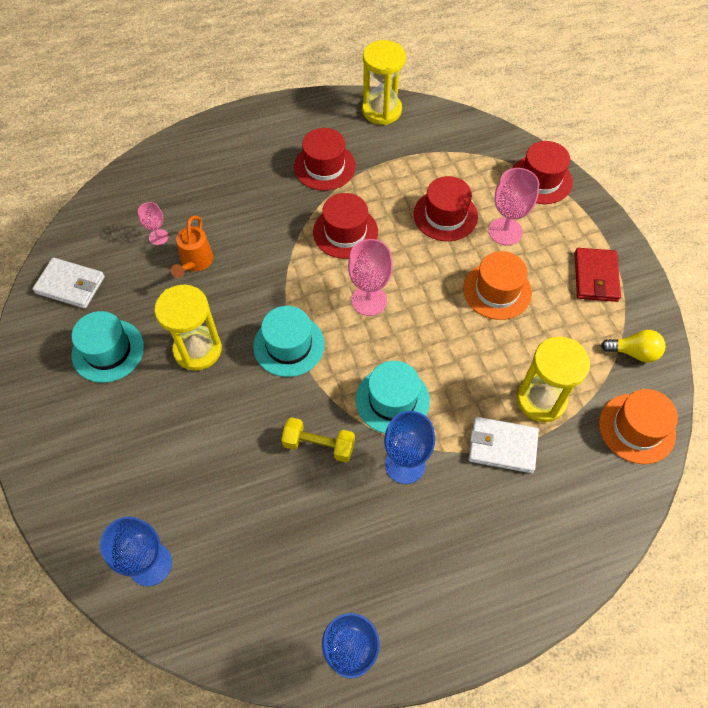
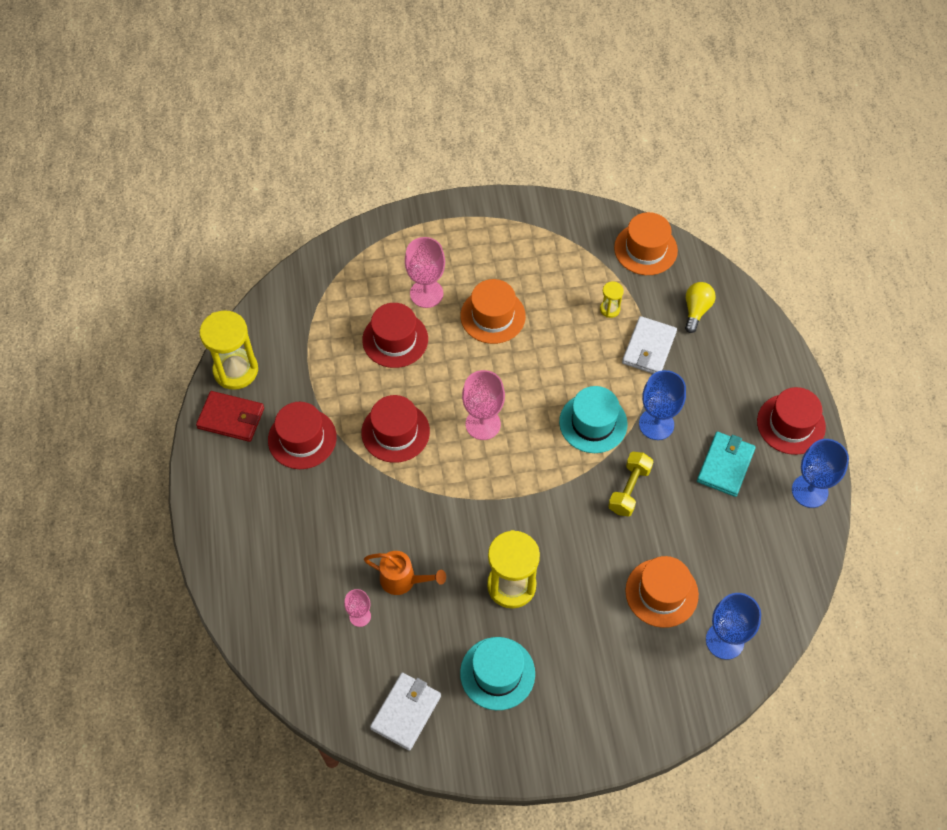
camera: 80 degrees left, 0 degrees up
(201, 491) = (661, 593): none -> orange hat
(289, 345) = (521, 501): turquoise hat -> none
(367, 546) = (725, 465): none -> turquoise wallet
(540, 180) = (370, 249): red hat -> red hat (791, 424)
(541, 400) = (610, 309): yellow hourglass -> yellow hourglass, size x0.47
(595, 277) = (493, 236): red wallet -> red wallet (231, 418)
(633, 352) = (575, 231): yellow light bulb -> yellow light bulb (696, 310)

